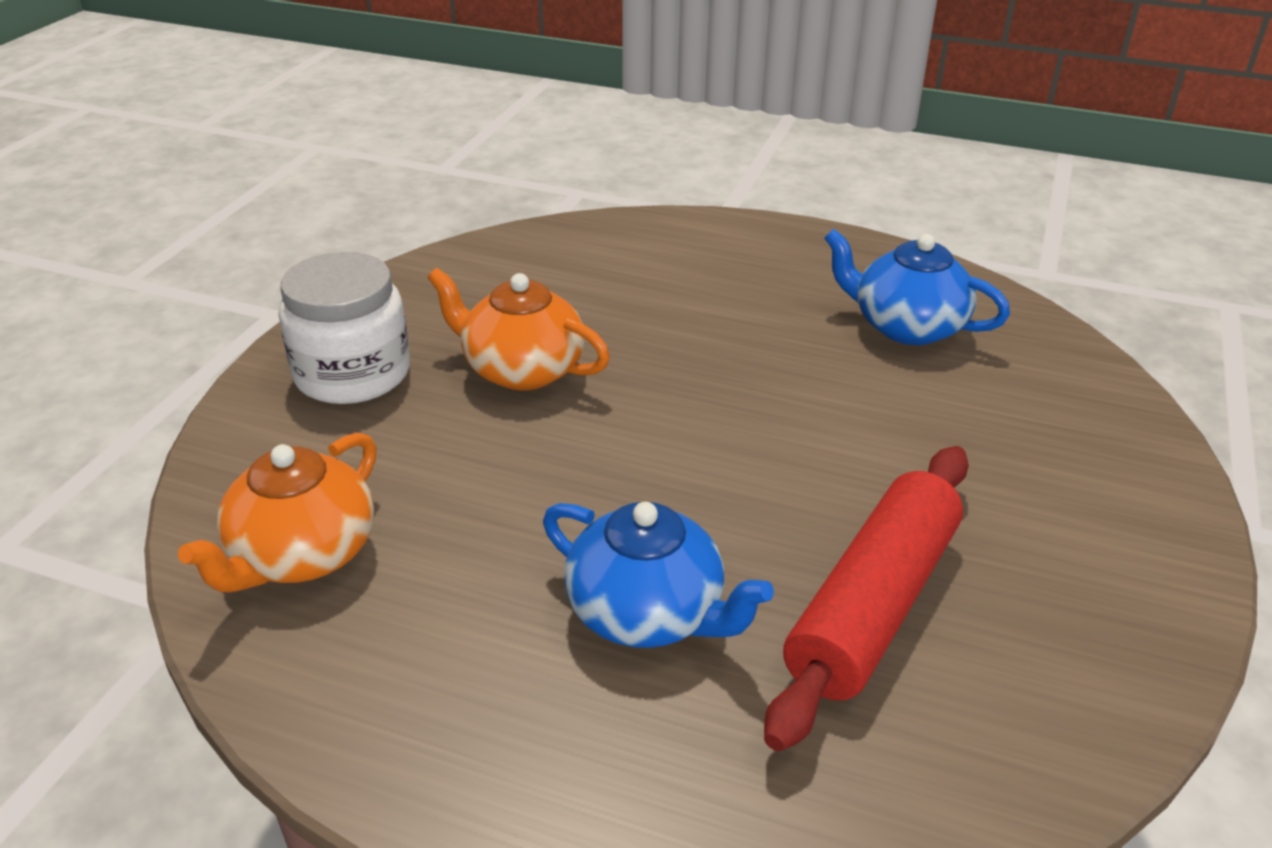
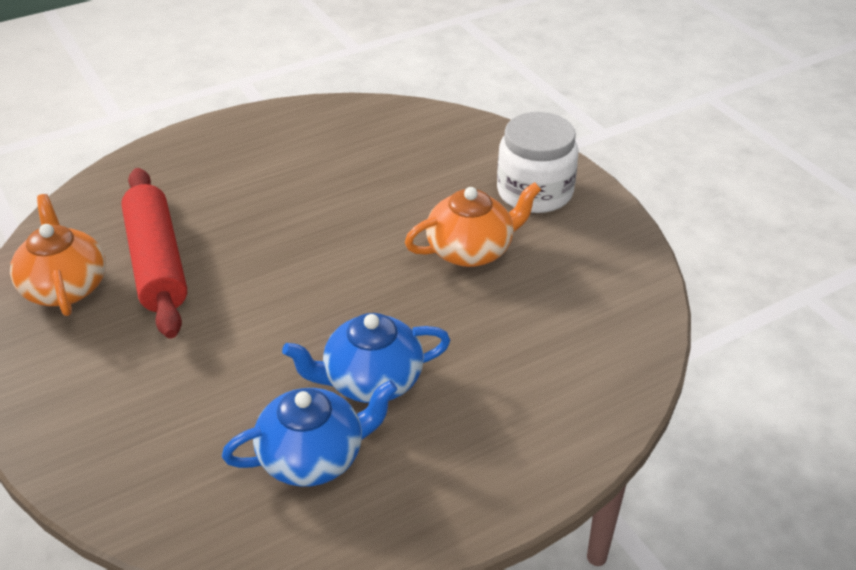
camera: 130 degrees right, 5 degrees up
(302, 555) = (401, 133): orange teapot -> orange teapot (65, 287)
(648, 613) = (246, 200): blue teapot -> blue teapot (371, 381)

